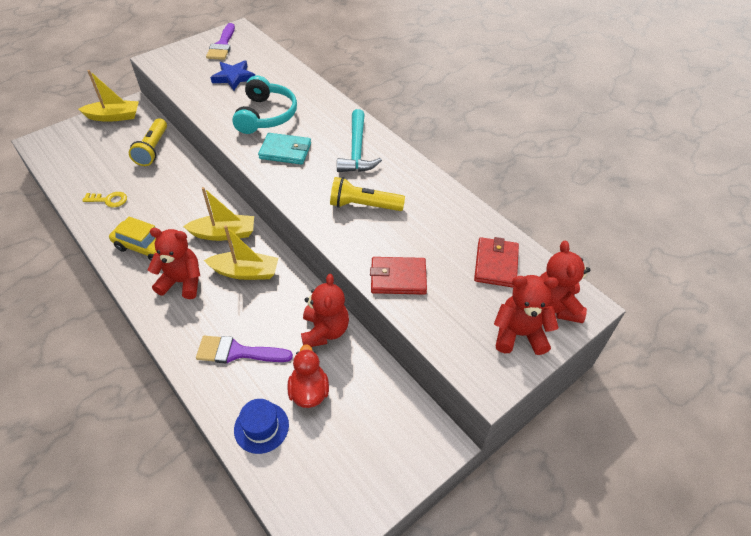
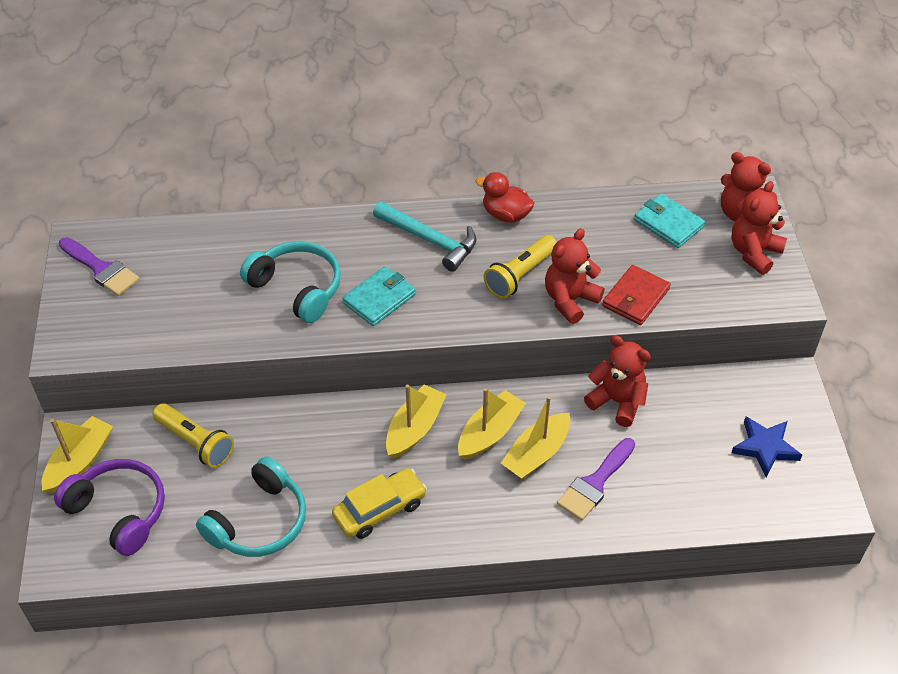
camera: 55 degrees left, 0 degrees up
(87, 145) = (119, 511): none -> purple headphones
(109, 200) = (259, 521): yellow key -> turquoise headphones
(182, 282) = (461, 495): red teddy bear -> red teddy bear (570, 300)
(234, 77) = (189, 286): blue star -> blue star (765, 447)
(243, 306) = (536, 454): none -> yellow boat
(261, 427) = (696, 499): blue hat -> none
(309, 391) = (680, 446): red duck -> red duck (505, 215)
(496, 264) = (668, 223): red wallet -> turquoise wallet

